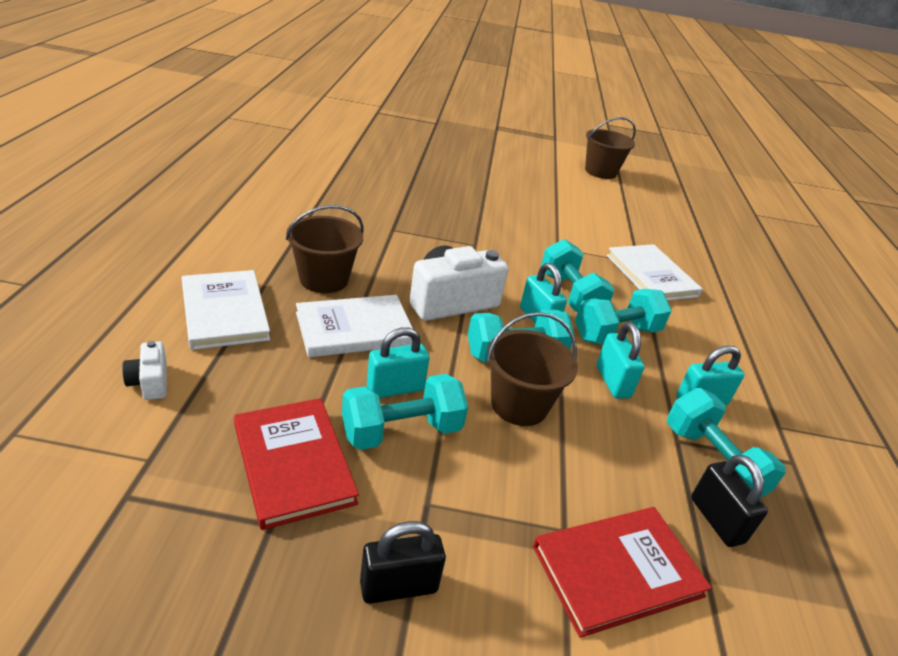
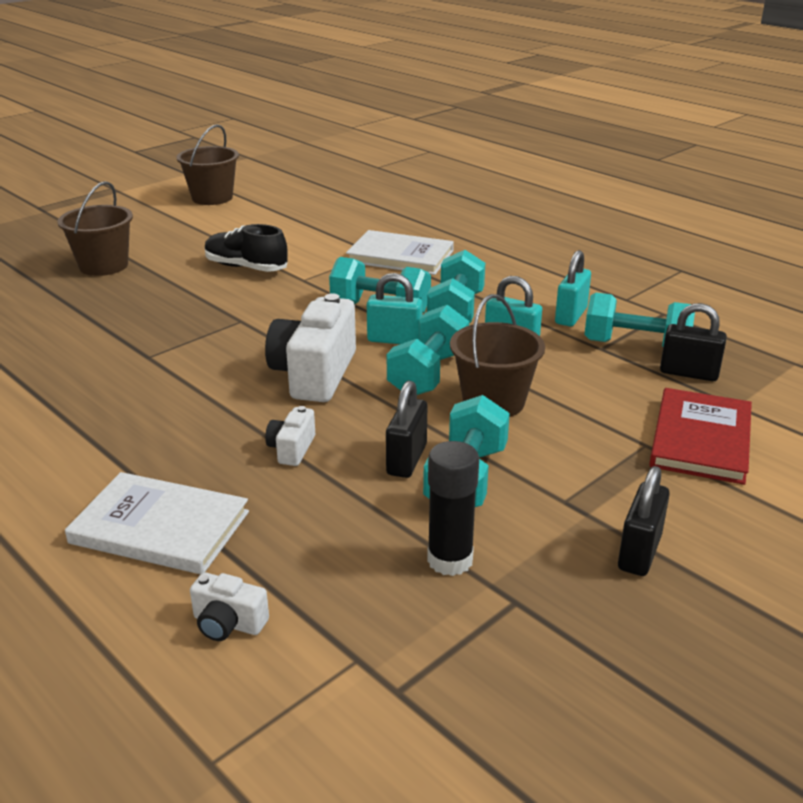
camera: 45 degrees left, 5 degrees down
(293, 463) = (450, 560): red book -> black glue stick
(324, 279) = (182, 436): brown bucket -> brown bucket (104, 266)
(354, 329) = (292, 449): white book -> white camera
(395, 388) = (407, 460): turquoise padlock -> black padlock
(539, 219) = (246, 267): none -> black shoe

